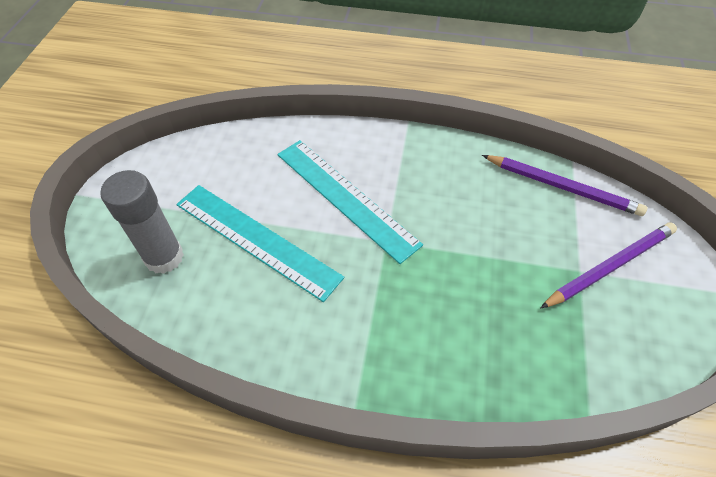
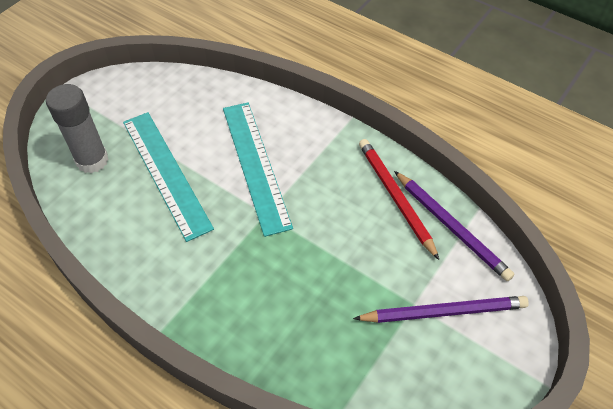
camera: 25 degrees right, 0 degrees up
(496, 179) = (395, 197): none -> red pencil

